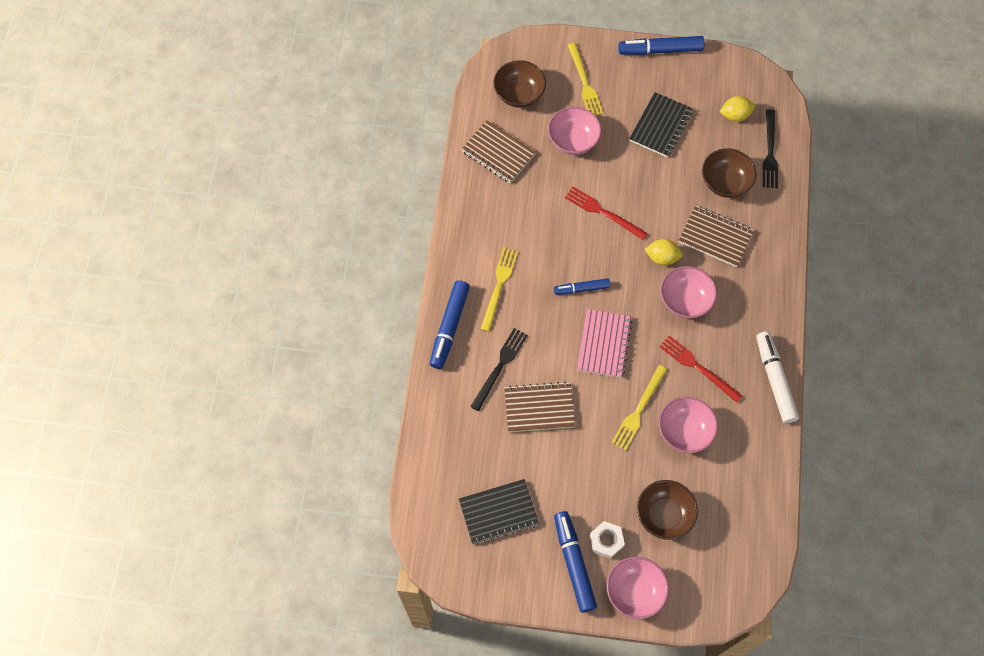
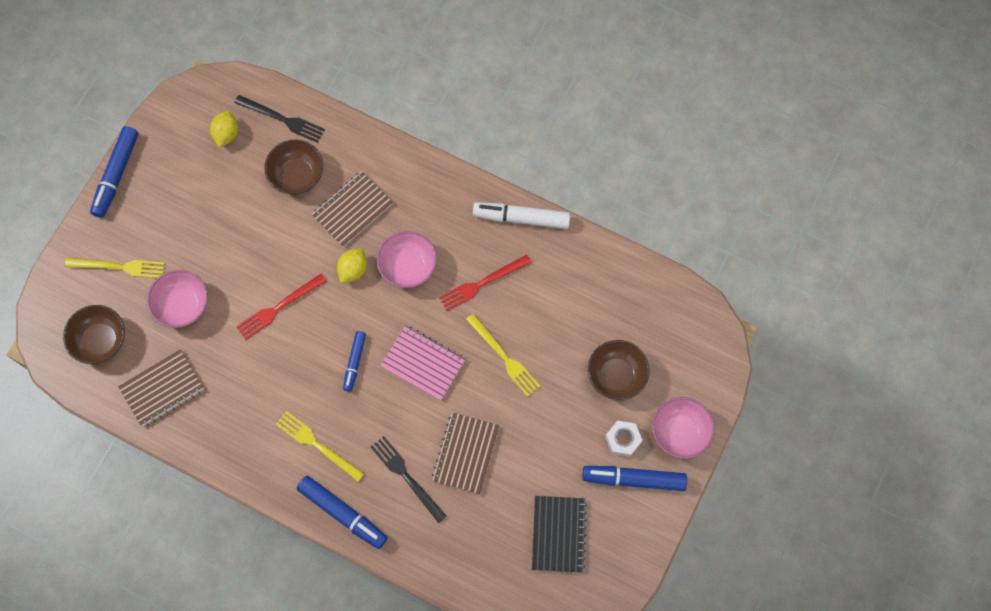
camera: 70 degrees left, 5 degrees up
(660, 126) = (206, 211): black notebook -> none
(684, 431) = (541, 323): pink bowl -> none

